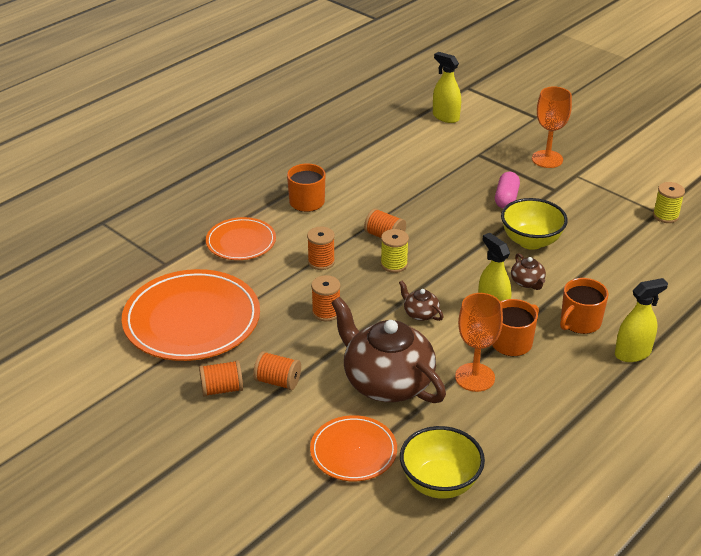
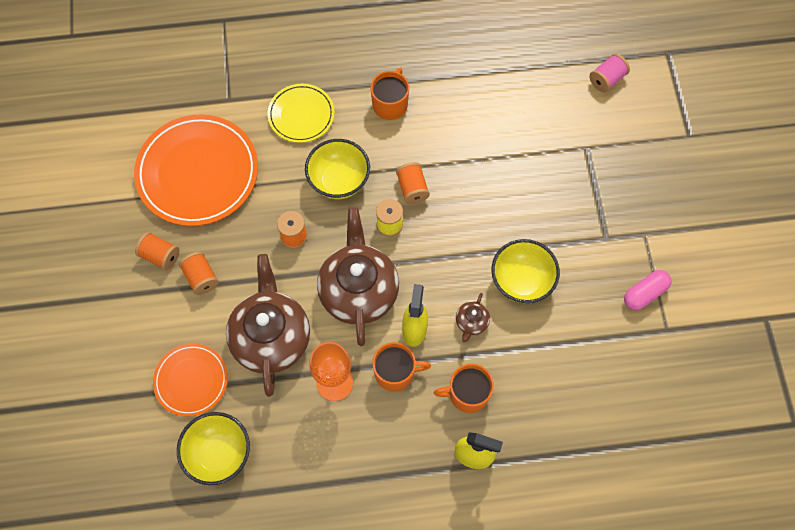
camera: 40 degrees right, 30 degrees up
(241, 242) = (301, 115): orange plate -> yellow plate
(321, 262) = (339, 181): orange spool -> yellow bowl
(420, 313) = (358, 290): brown teapot -> brown teapot, size x2.38
(445, 117) = (606, 79): yellow spray bottle -> pink spool
(506, 198) = (553, 218): pink capsule -> pink capsule (645, 293)
(547, 159) = (640, 196): orange goblet -> none
(665, 216) = (669, 339): yellow spool -> none

